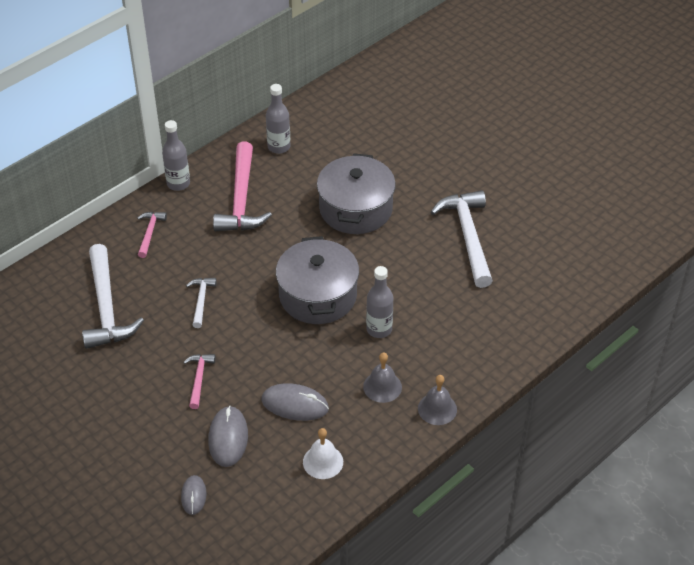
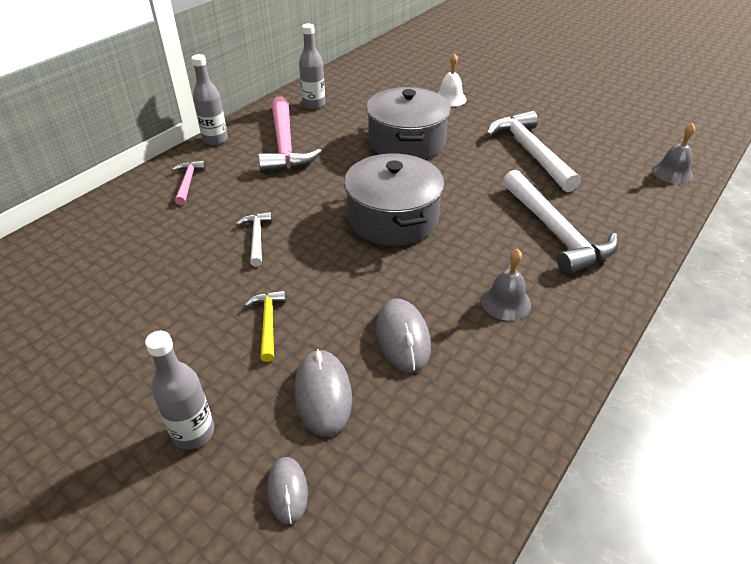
camera: 10 degrees left, 5 degrees down
(107, 307) = (139, 258): white hammer -> white hammer (556, 231)
(199, 379) = (268, 323): pink hammer -> yellow hammer
(295, 404) = (403, 337): grey mouse -> grey mouse turned 75 degrees clockwise
(323, 461) = (466, 408): white bell -> white bell (450, 98)
(379, 329) = (475, 242): grey bottle -> grey bottle (193, 432)
(437, 409) = (585, 318): grey bell -> grey bell (672, 173)

